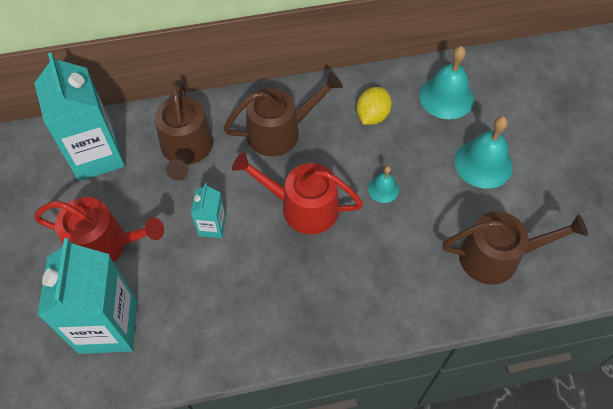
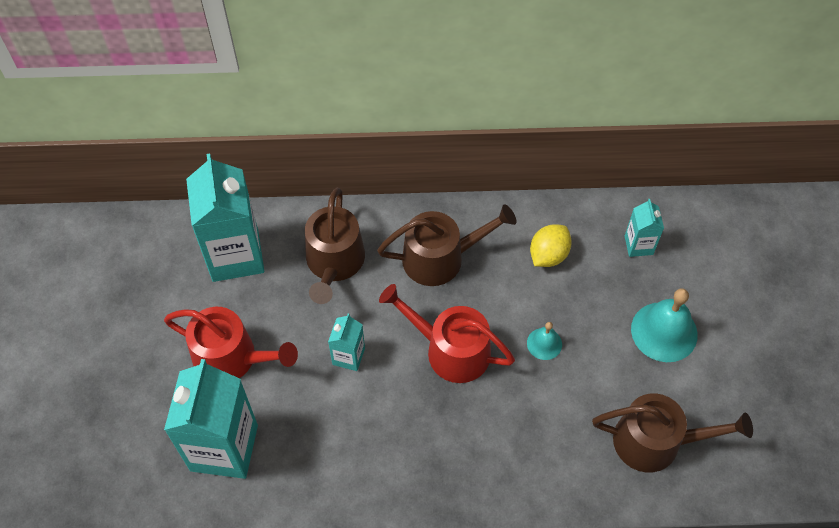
camera: 10 degrees right, 0 degrees up
(446, 97) = (638, 245): turquoise bell -> turquoise carton

